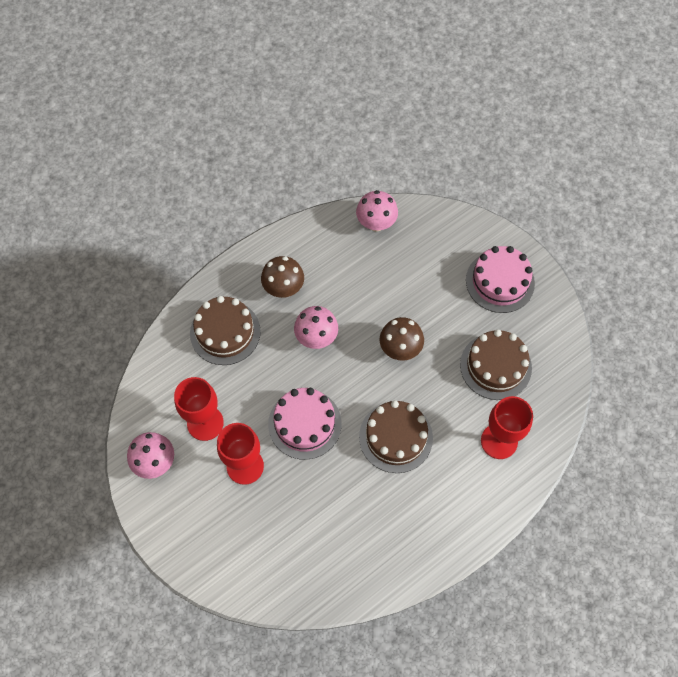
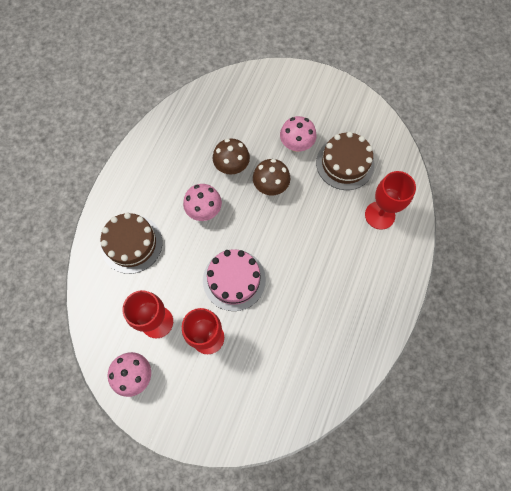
camera: 30 degrees left, 5 degrees up
(283, 288) = (157, 187): brown mushroom -> brown mushroom (232, 166)
(376, 223) = (198, 105): pink mushroom -> pink mushroom (296, 145)
(395, 437) = (306, 252): brown cake -> none
(500, 281) = (311, 103): pink cake -> none

